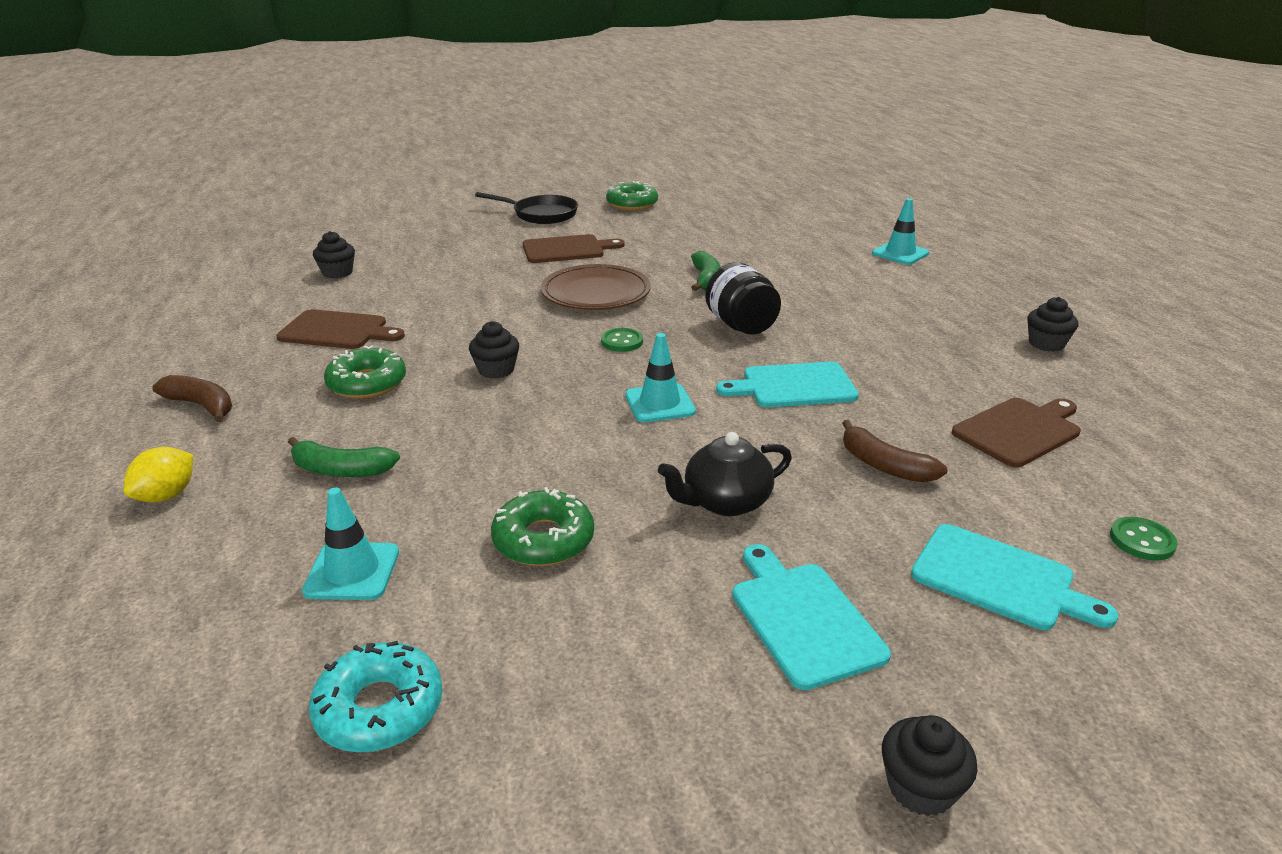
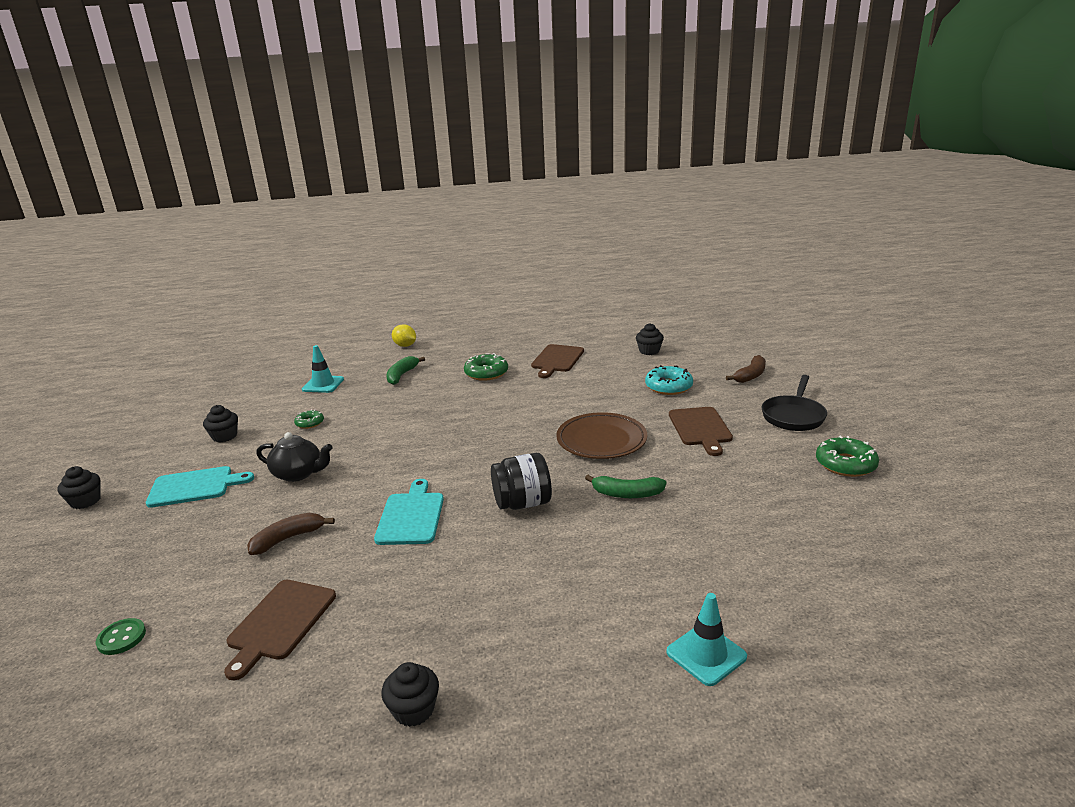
camera: 100 degrees right, 5 degrees down
(202, 405) = (480, 341): brown banana -> brown banana (750, 375)
(379, 708) = (242, 396): turquoise donut -> turquoise donut (668, 387)
(496, 370) = (487, 406): black cupcake -> black cupcake (224, 436)
(543, 539) = (310, 423): green donut -> green donut, size x0.58
(622, 342) = (511, 449): green button -> none
(660, 403) = (416, 459): turquoise traffic cone -> none
(725, 502) = (298, 474): black teapot -> black teapot turned 120 degrees clockwise
(999, 579) = (156, 558): turquoise cutting board -> none
(1019, 431) = (280, 622): brown cutting board -> brown cutting board turned 45 degrees clockwise

